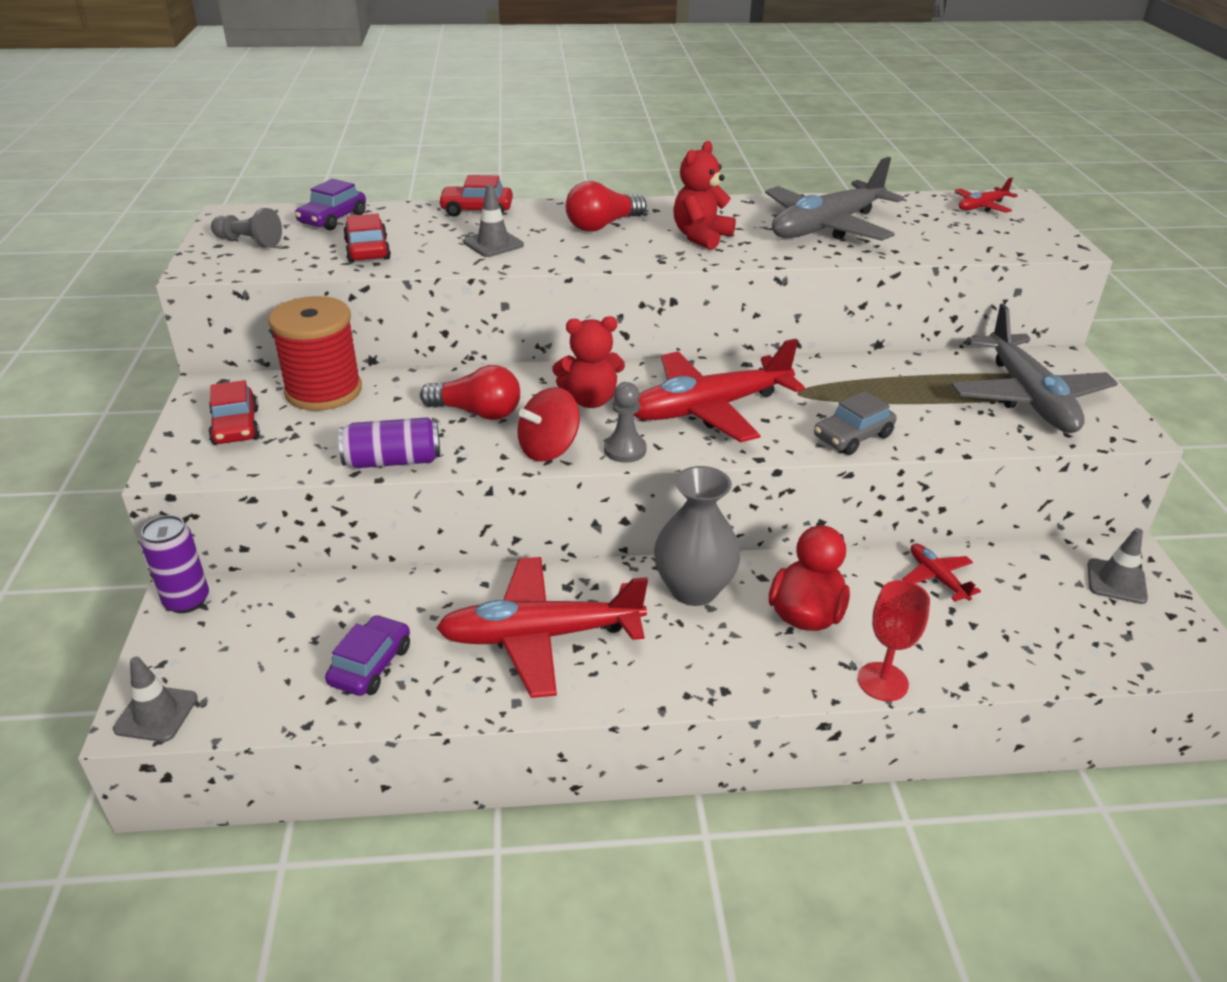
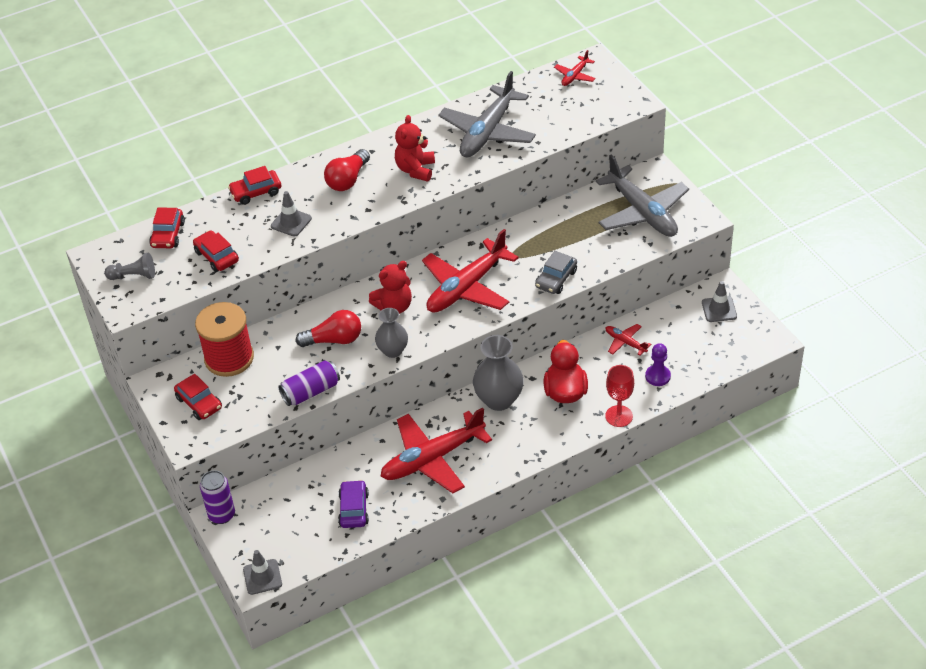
camera: 20 degrees left, 10 degrees up
(333, 219) = (168, 234): purple car -> red car
(548, 449) = (393, 351): red spinning top -> grey vase
(625, 450) = (435, 335): grey pawn -> none
(976, 644) = (657, 376): none -> purple pawn

